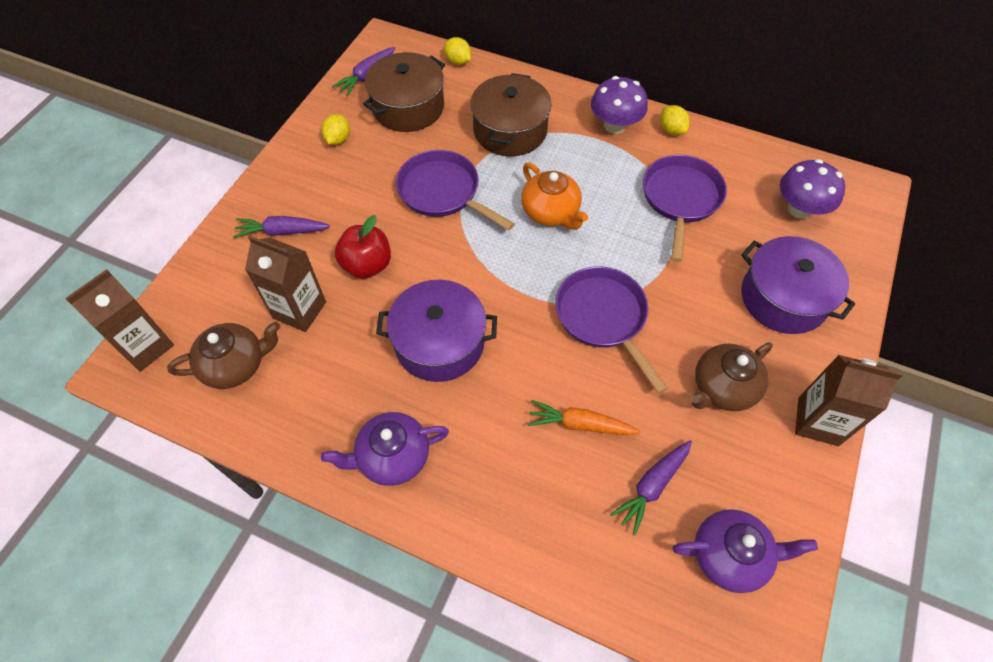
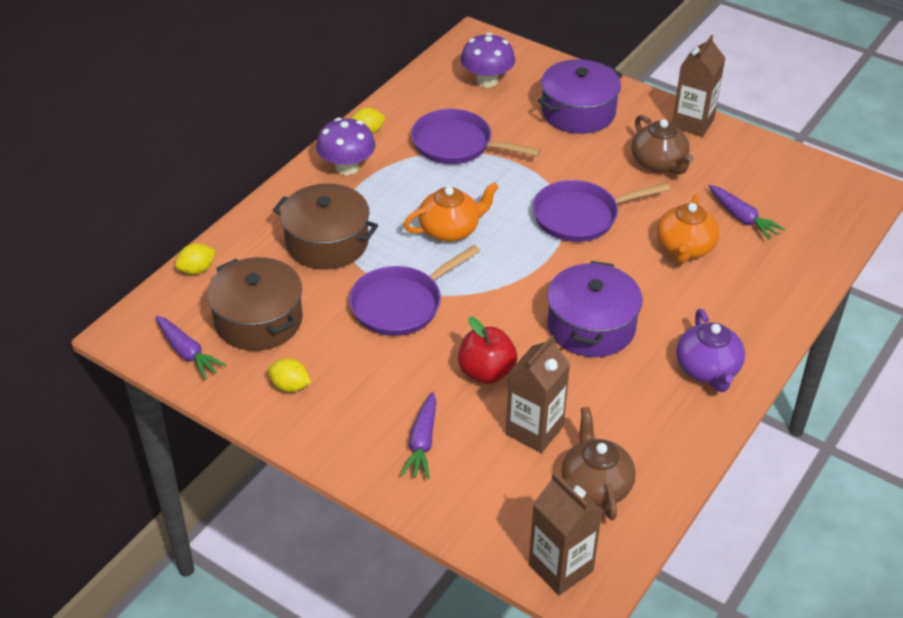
camera: 80 degrees left, 15 degrees down
(580, 424) = (685, 248): orange carrot -> orange teapot
(730, 555) = (796, 190): purple teapot -> none

